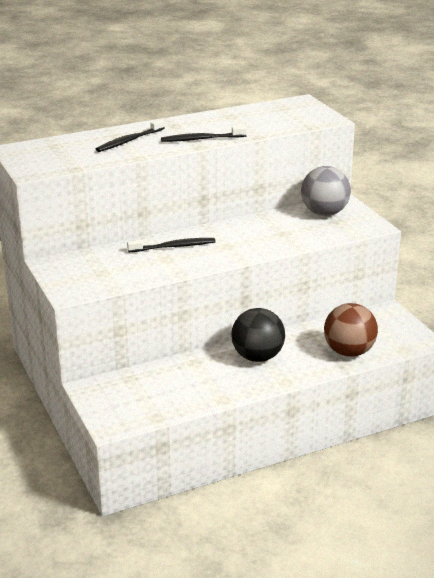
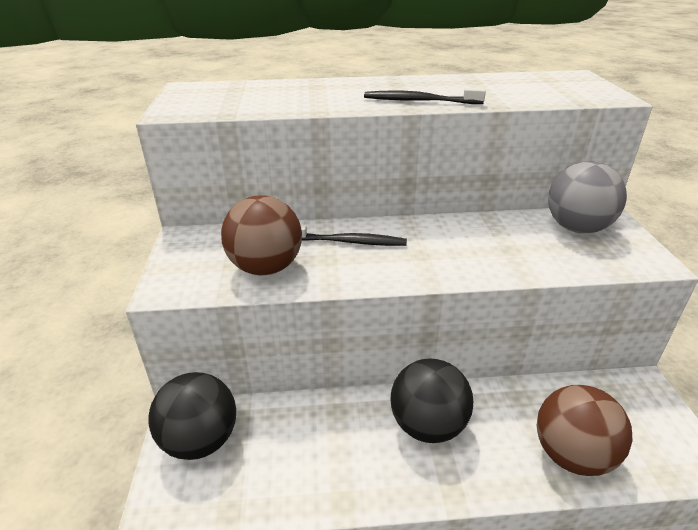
camera: 20 degrees right, 5 degrees up
(112, 394) = (200, 440): none -> black ball
(127, 271) = (266, 268): none -> brown ball
(129, 141) = (326, 93): black toothbrush -> none

